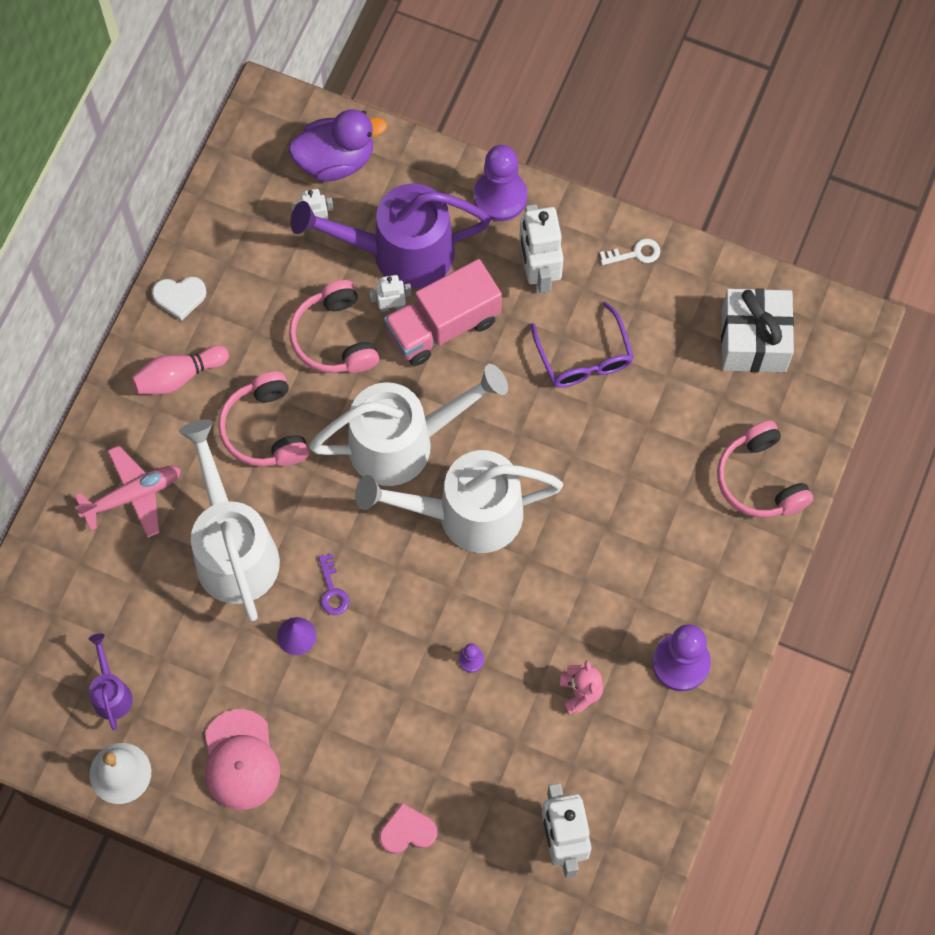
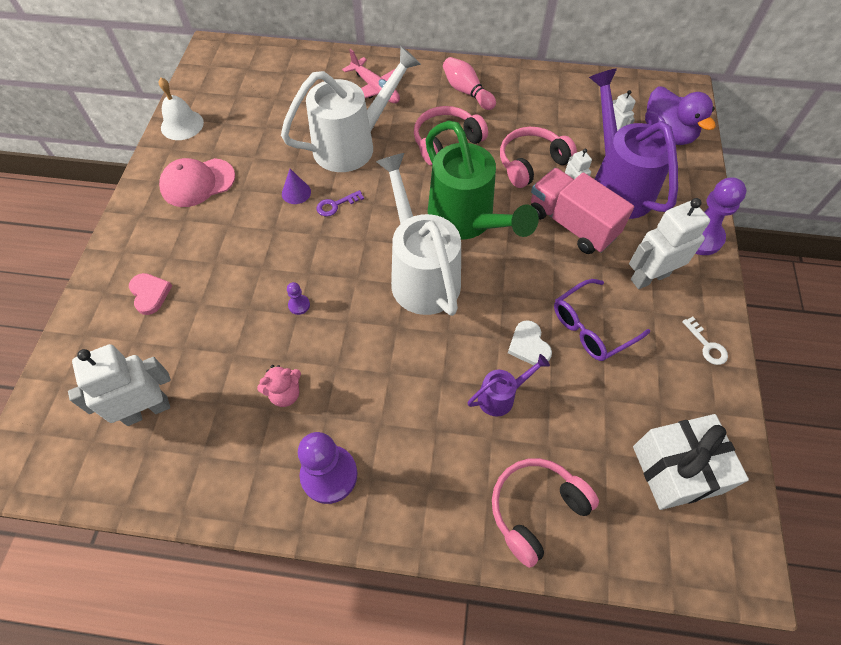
camera: 75 degrees right, 10 degrees down
(111, 693) = (237, 109): purple watering can -> purple watering can (501, 396)
(179, 297) = (522, 80): white heart -> white heart (529, 345)
(403, 443) = (466, 221): white watering can -> green watering can

